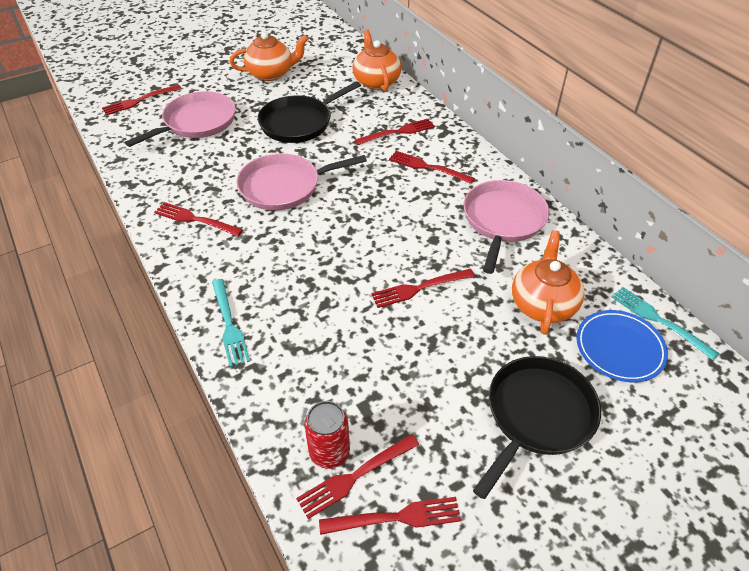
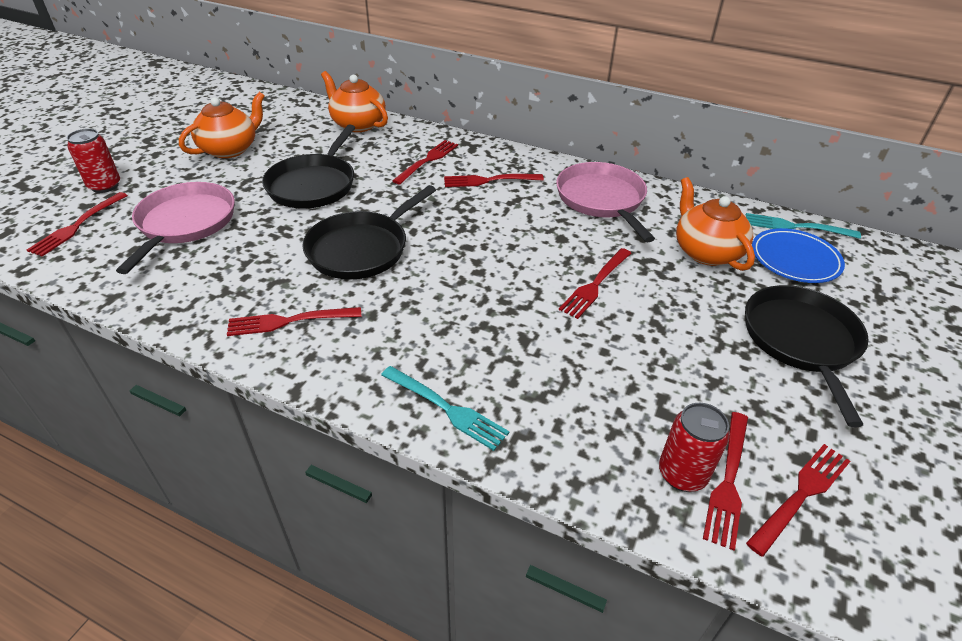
camera: 35 degrees left, 5 degrees down
(175, 76) = (105, 186): none -> red can
(284, 186) = (361, 249): pink pan -> black pan

